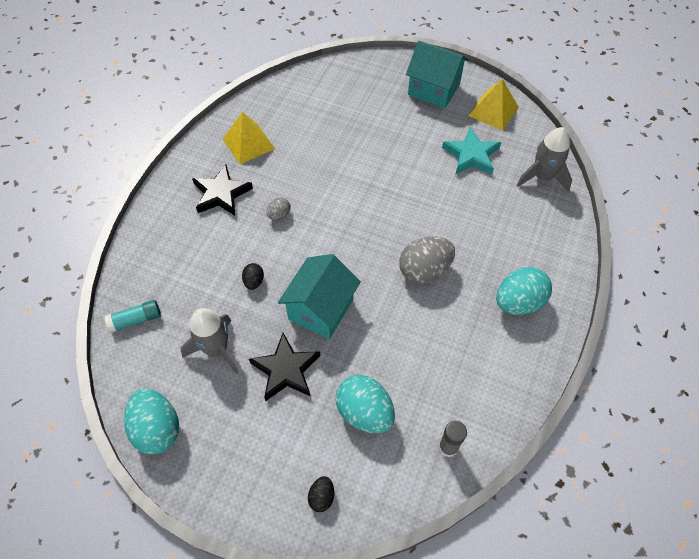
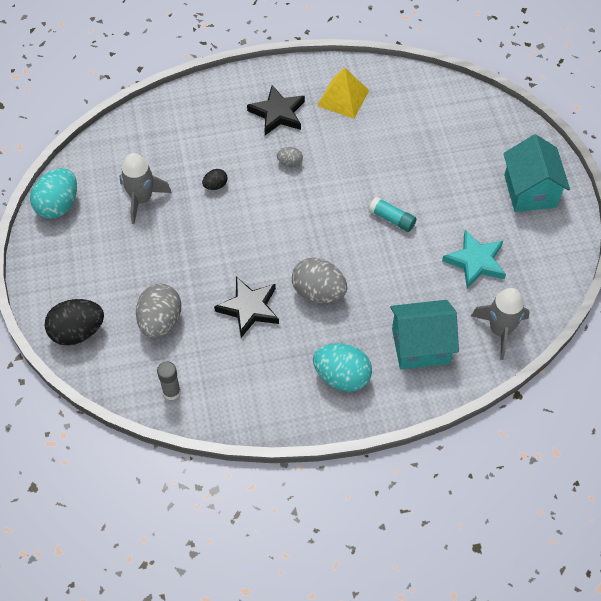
camera: 55 degrees right, 0 degrees up
(136, 320) = (128, 137): turquoise glue stick -> turquoise glue stick (392, 219)
(286, 370) = (157, 252): black star -> black star (249, 308)
(321, 309) = (225, 243): turquoise house -> turquoise house (420, 346)
(321, 497) = (77, 332): black egg -> black egg, size x2.03
(364, 412) = (160, 321): turquoise egg -> grey egg
(493, 111) = (547, 251): yellow pyramid -> none

